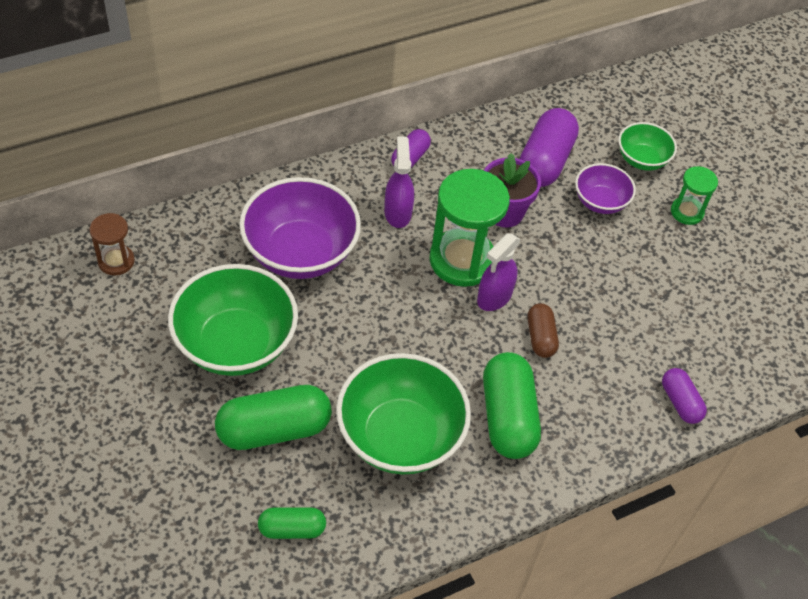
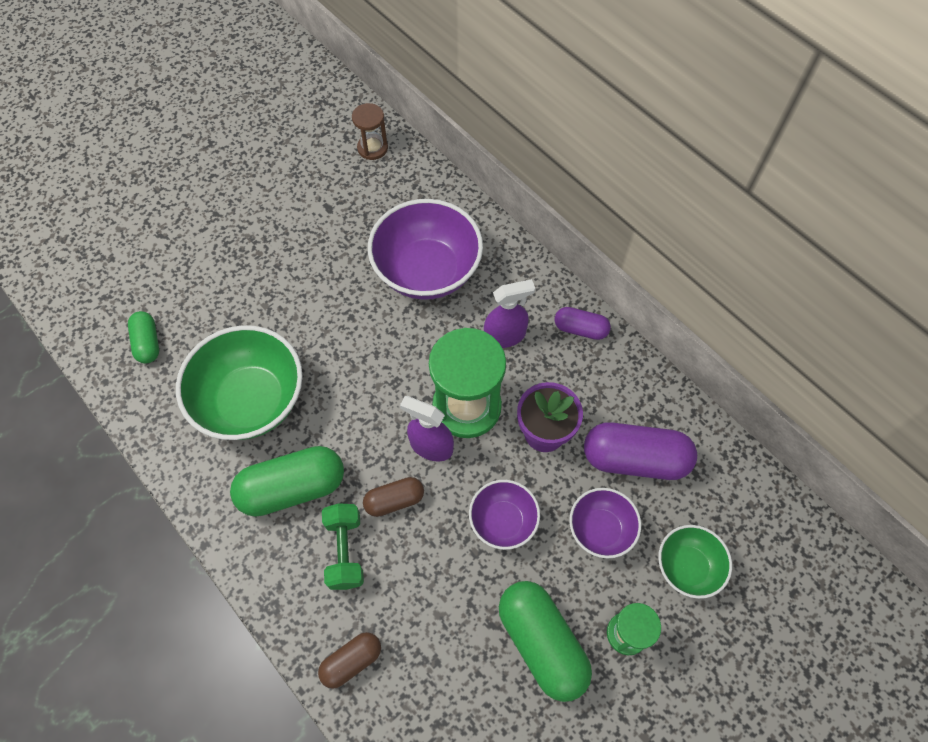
camera: 80 degrees right, 10 degrees up
(236, 344) = (315, 252): green bowl -> none
(274, 429) = (238, 304): green capsule -> green capsule (542, 642)
(578, 264) = (503, 521): none -> purple bowl
(580, 386) = (345, 551): none -> green dumbbell
(680, 402) = (352, 661): purple capsule -> brown capsule

